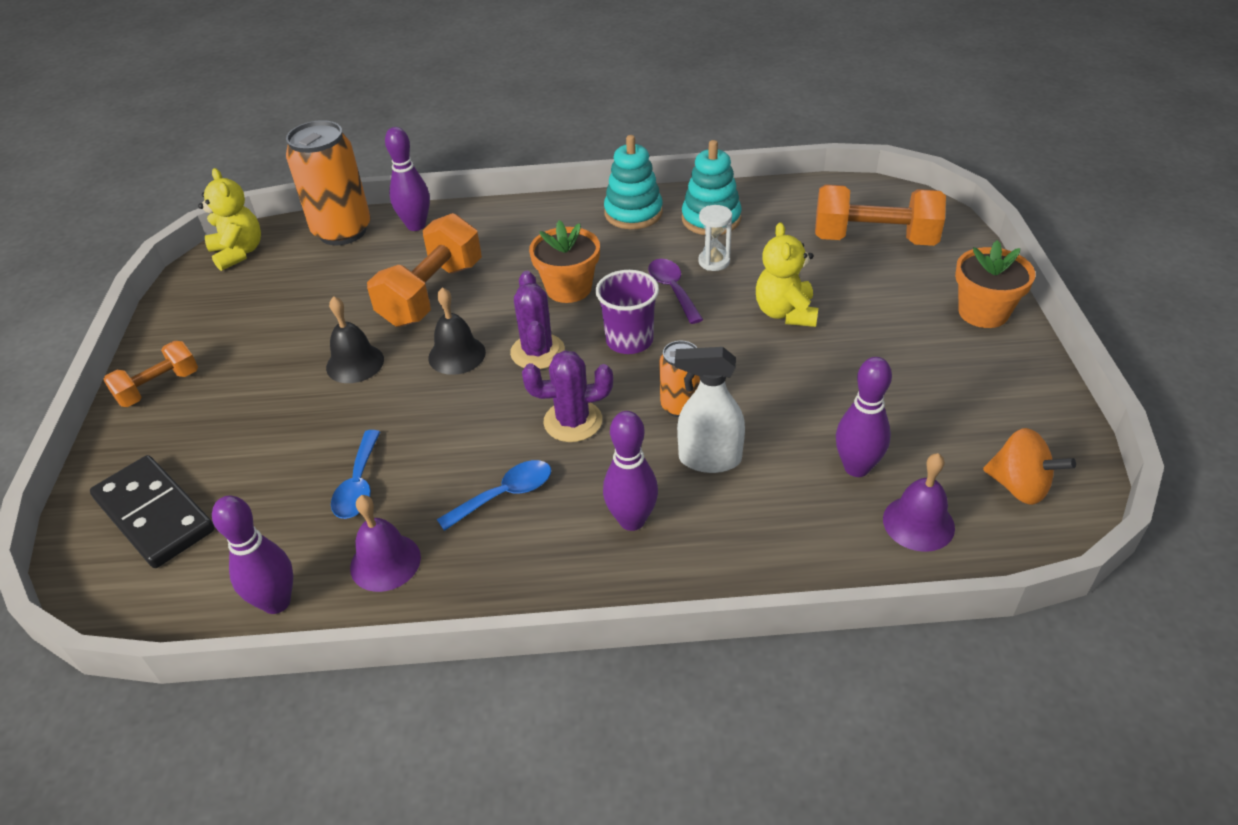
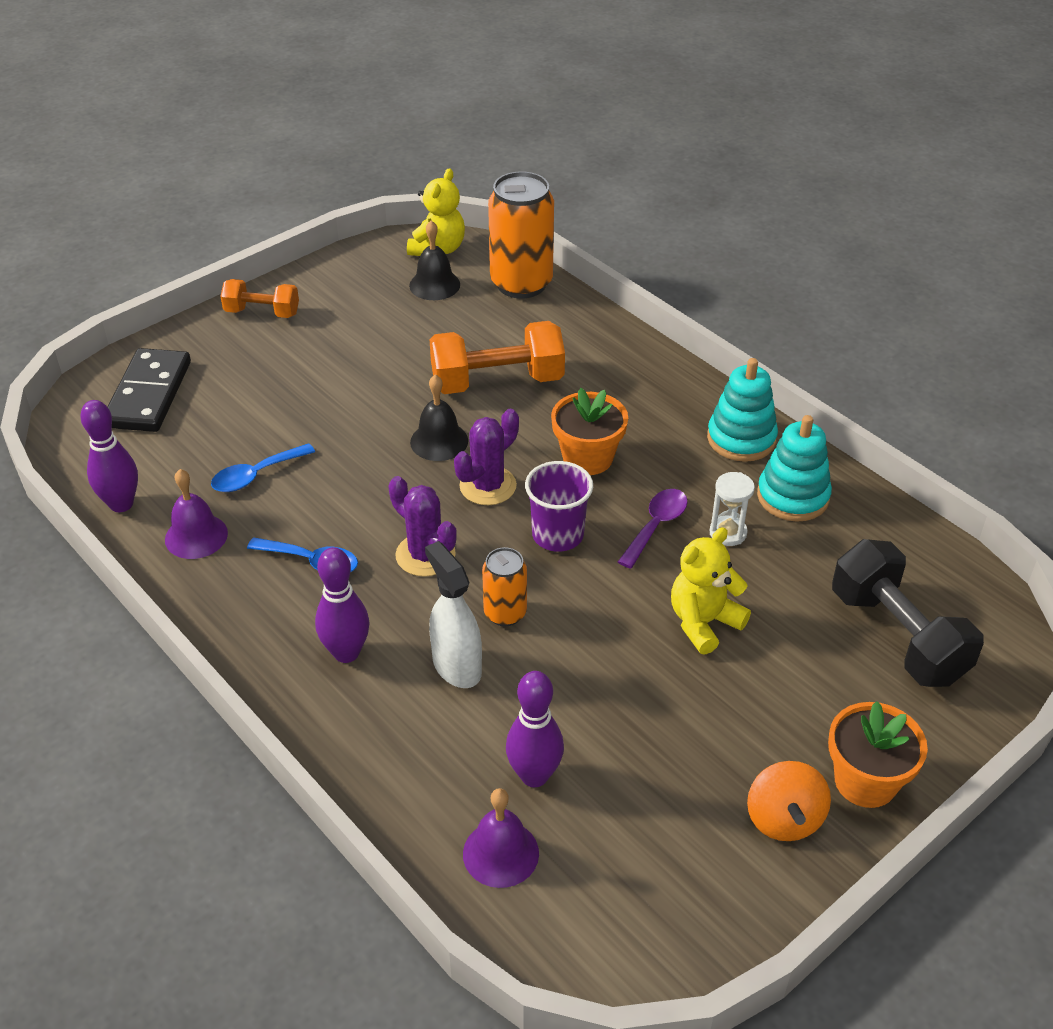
camera: 50 degrees right, 0 degrees up
(355, 363) = (376, 392): black bell -> black bell (434, 285)
(416, 225) = (573, 318): purple bowling pin -> none
(874, 239) = (897, 636): orange dumbbell -> black dumbbell
(1019, 486) = (616, 915): orange spinning top -> orange spinning top (784, 819)

